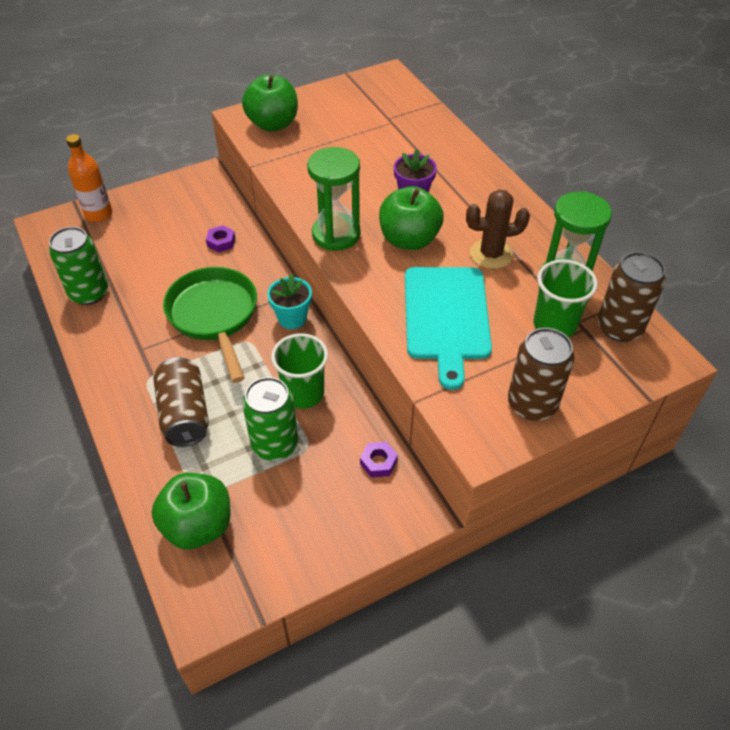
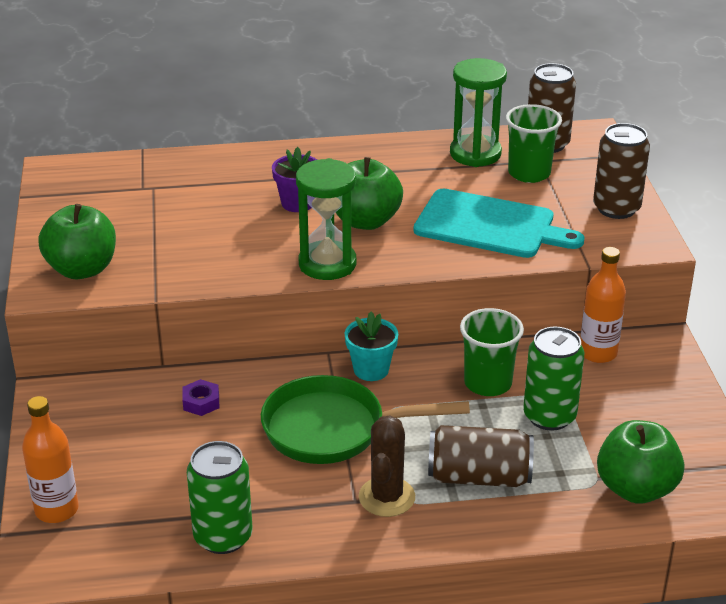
camera: 70 degrees left, 15 degrees down
(378, 462) = (598, 353): purple nut -> orange bottle
(491, 254) = (417, 181): brown cactus -> brown cactus (387, 497)

